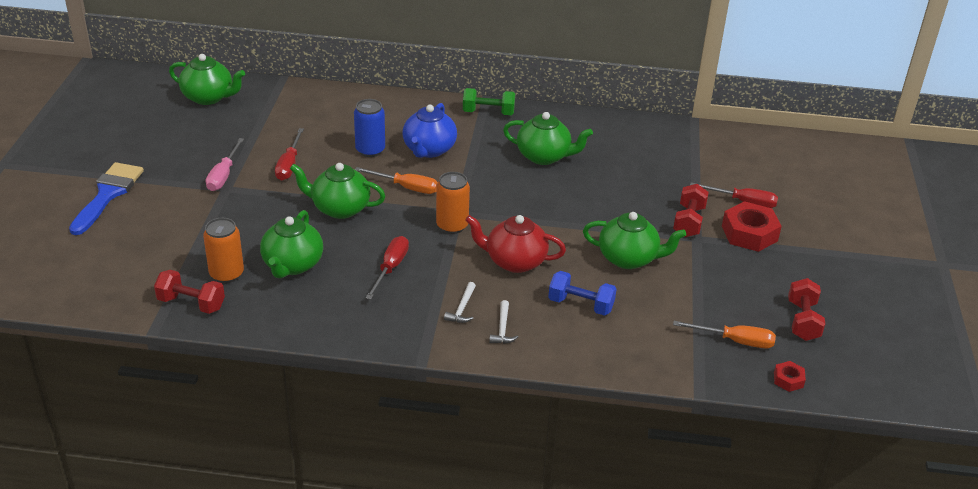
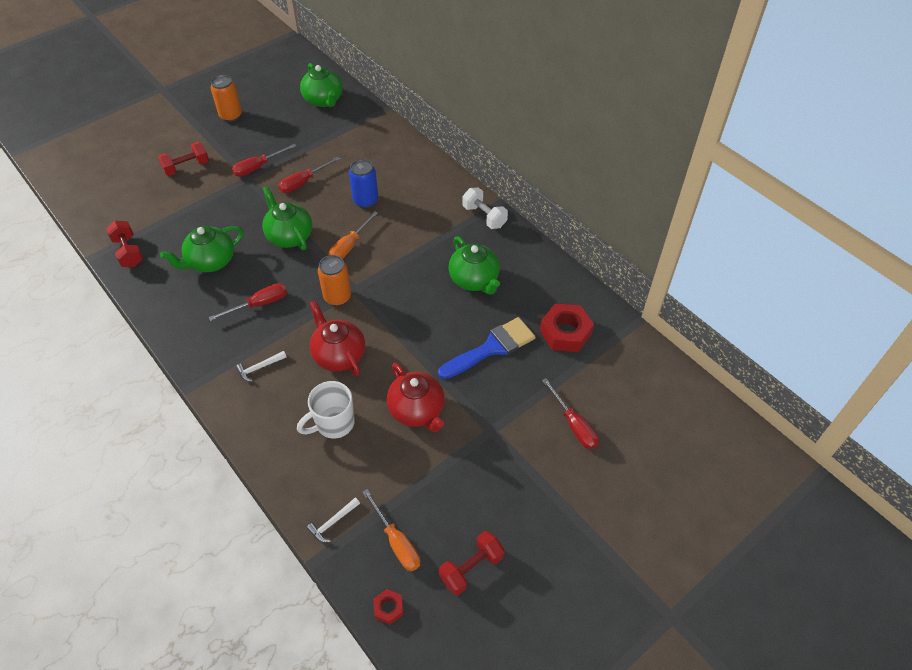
camera: 45 degrees right, 15 degrees up
(108, 194) = (184, 143): blue brush -> blue brush (492, 348)
(223, 175) = (258, 167): pink screwdriver -> red screwdriver
(226, 274) = (170, 243): orange can -> orange can (231, 115)
(406, 187) = (349, 246): orange screwdriver -> orange screwdriver turned 60 degrees clockwise
(429, 150) = (403, 224): blue teapot -> none
(488, 113) = (484, 216): green dumbbell -> white dumbbell
(502, 328) = (262, 403): white hammer -> white hammer (332, 522)
(580, 305) = (333, 423): blue dumbbell -> white mug
(629, 258) = (417, 410): green teapot -> red teapot
(688, 222) = (505, 411): red dumbbell -> red dumbbell (187, 167)
(749, 233) = (539, 457): red nut -> red nut (565, 332)

